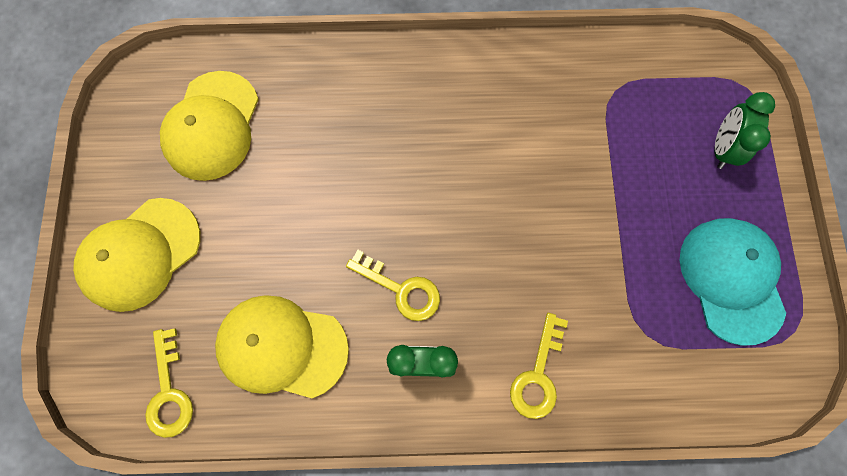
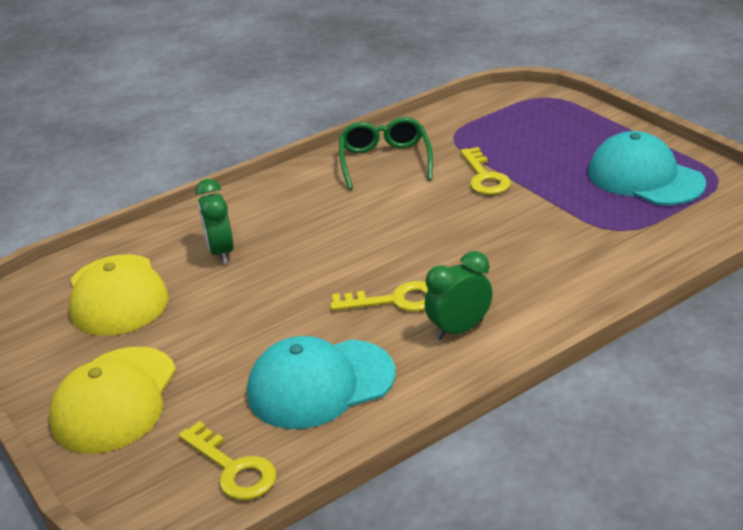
camera: 30 degrees left, 40 degrees down
(282, 347) = (320, 384): yellow cap -> turquoise cap
(529, 88) = (385, 161): none -> green glasses
(538, 374) = (562, 288): yellow key -> yellow key (484, 177)
(722, 148) = (562, 127): green clock -> green clock (221, 252)

